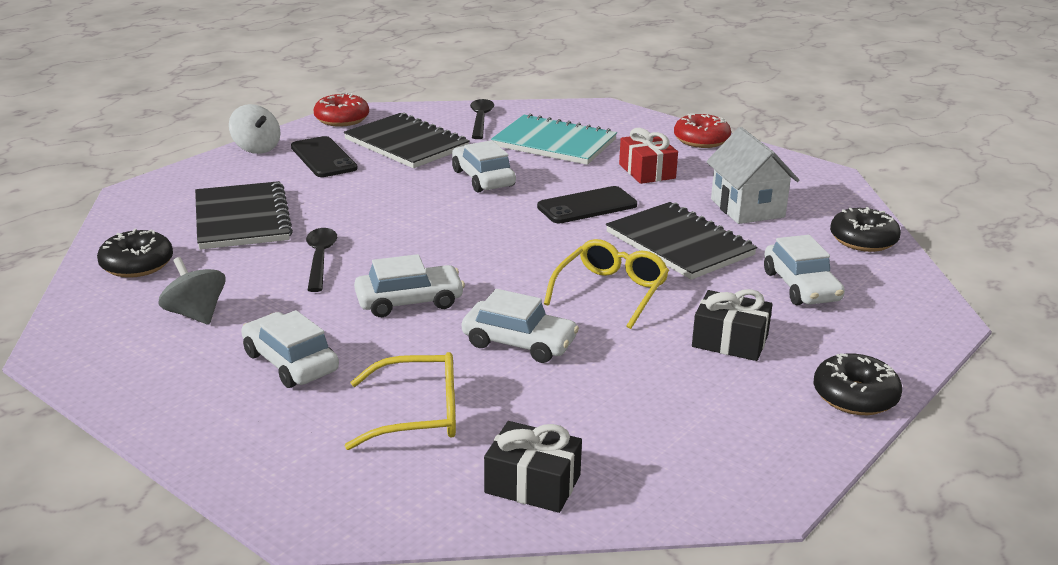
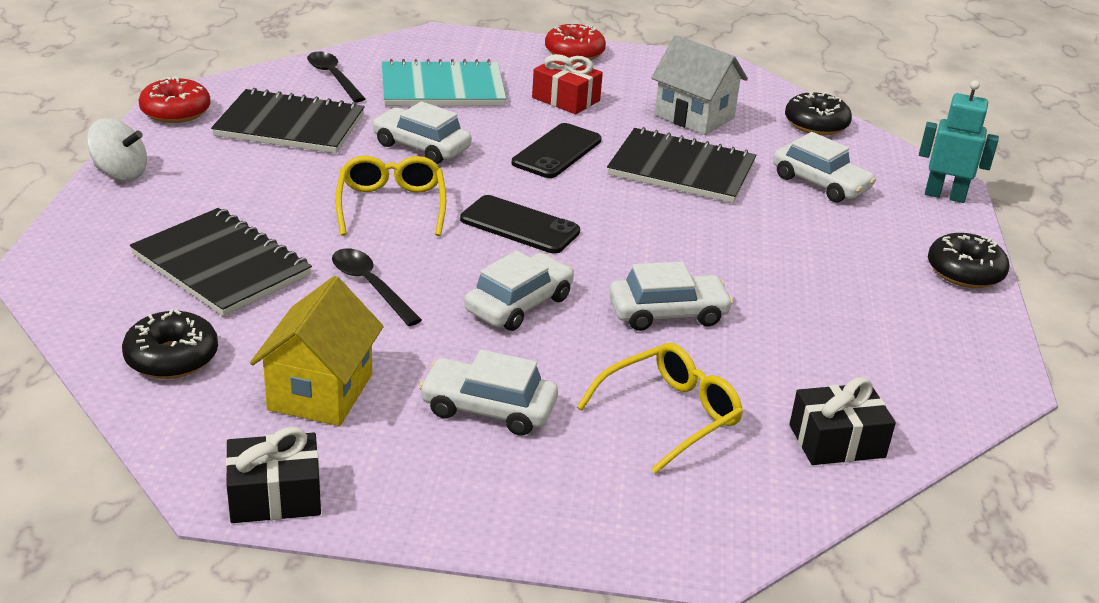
camera: 35 degrees left, 5 degrees up
(196, 314) = (320, 392): grey spinning top -> yellow house
(323, 158) = (217, 165): black phone -> black phone (519, 225)
(611, 292) = (682, 236): yellow glasses -> yellow glasses (391, 206)
(730, 341) = (827, 253): black gift -> black gift (275, 496)
(924, 329) = (944, 195): none -> turquoise robot

